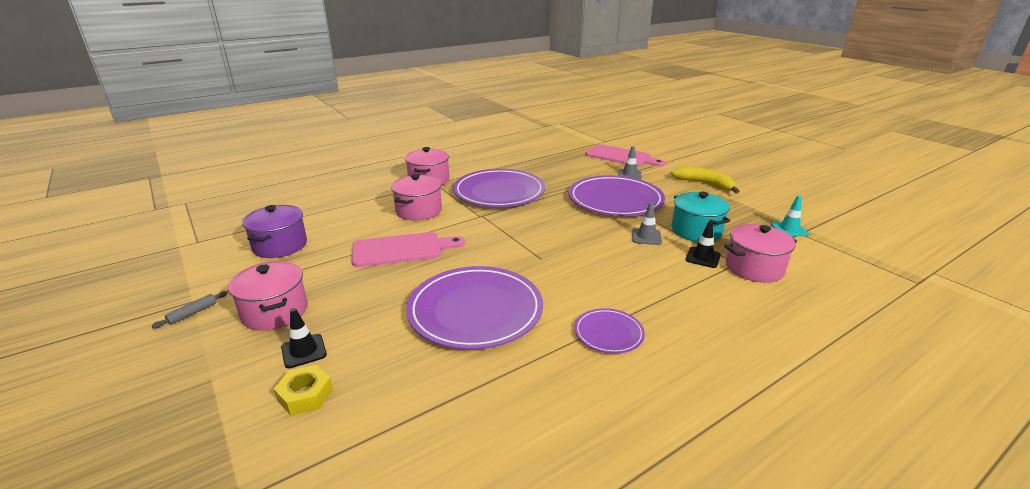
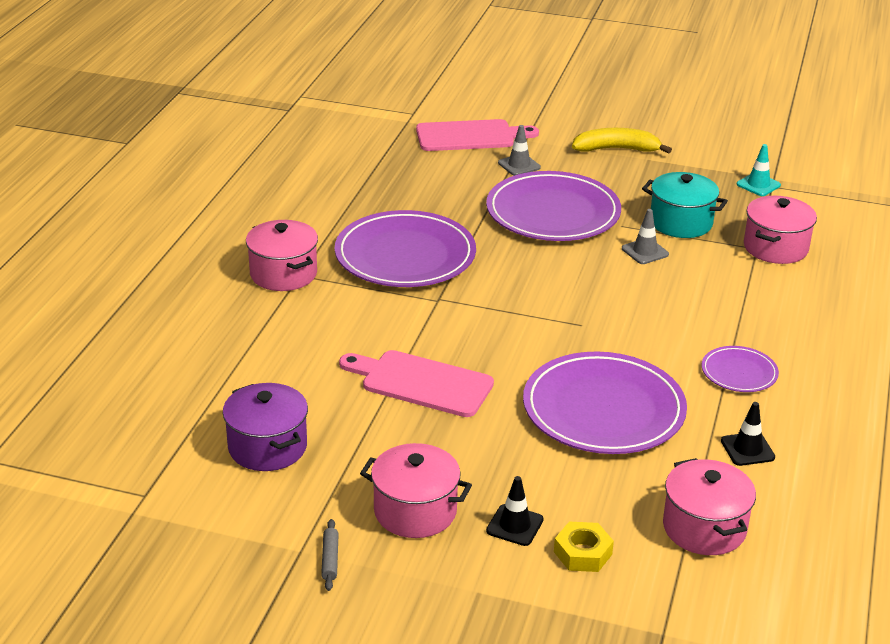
camera: 40 degrees left, 5 degrees up
(401, 249) = (421, 383): pink cutting board -> pink cutting board turned 105 degrees counterclockwise
(418, 211) = (352, 325): pink pot -> pink pot (704, 528)
(703, 257) = (722, 255): black traffic cone -> black traffic cone (747, 449)

